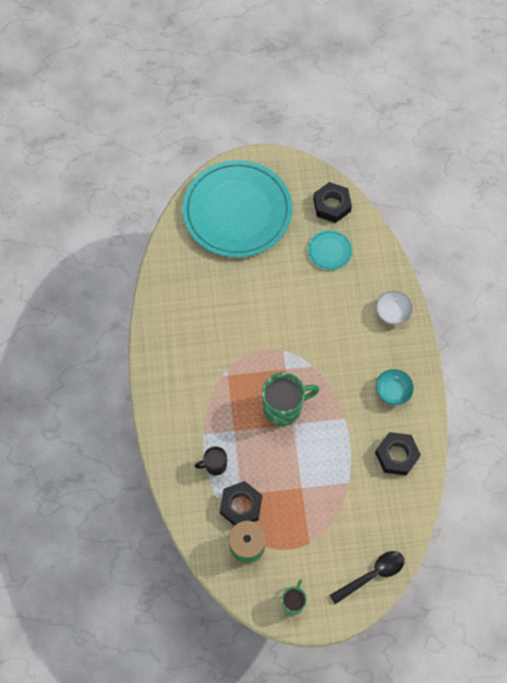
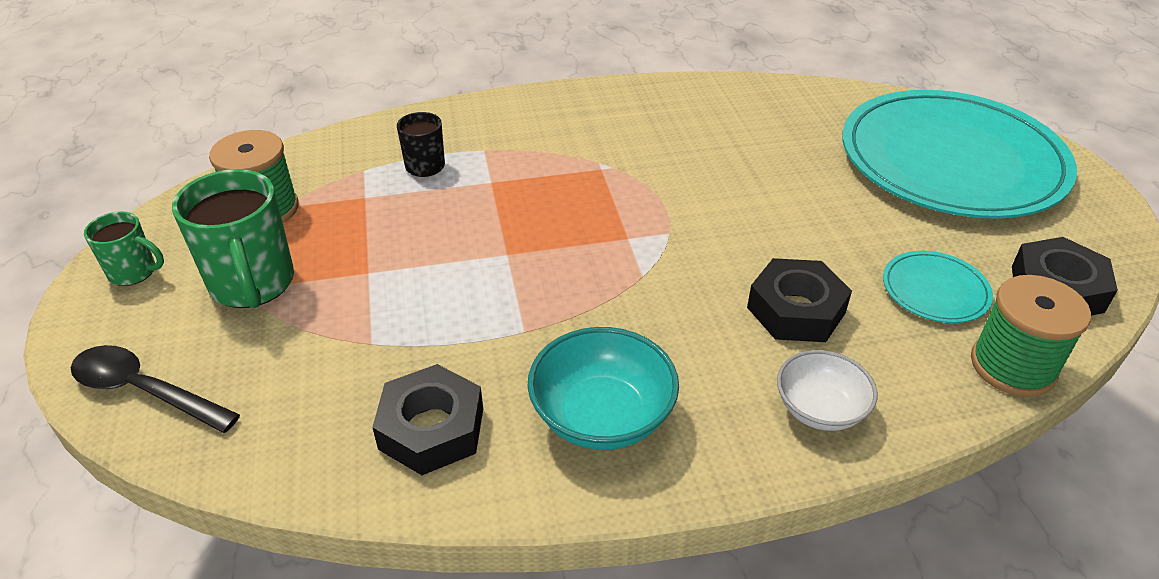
camera: 85 degrees right, 25 degrees down
(241, 506) = (343, 198): black nut -> black nut (796, 310)
(284, 407) = (543, 240): green mug -> green mug (253, 284)
(372, 575) = (145, 391): black spoon -> black spoon turned 150 degrees clockwise
(374, 239) = (1012, 366): none -> green spool
(392, 391) = (602, 416): turquoise bowl -> turquoise bowl, size x1.50

